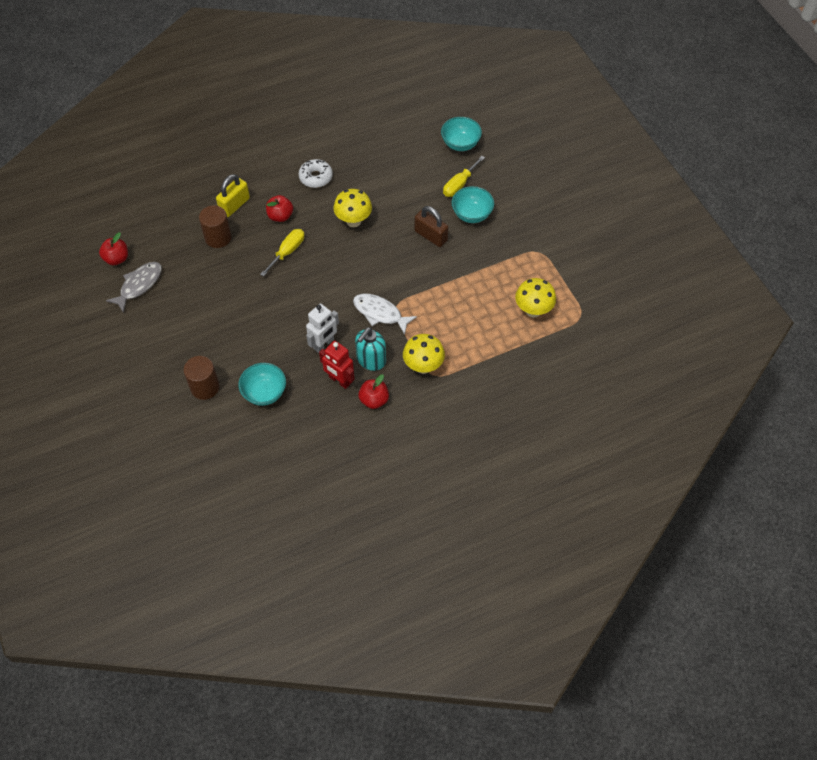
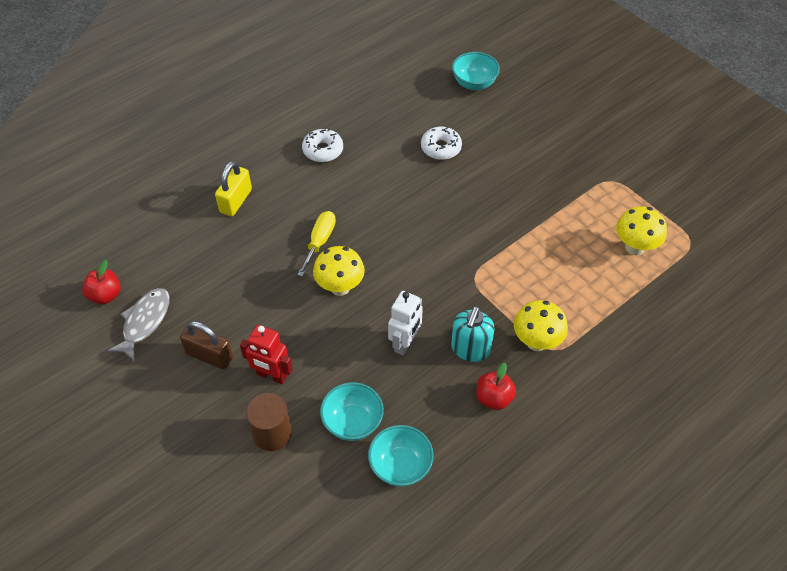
camera: 15 degrees left, 5 degrees down
(218, 237) = (228, 243): brown cylinder -> none
(280, 216) = (296, 202): red apple -> none
(339, 380) = (441, 384): red robot -> red robot (271, 375)
(353, 221) = (386, 190): yellow mushroom -> yellow mushroom (340, 287)
(380, 313) = (459, 290): white fish -> none
(411, 195) = (441, 148): none -> white donut
(431, 236) = (482, 188): brown padlock -> brown padlock (209, 356)
(459, 184) = (491, 126): yellow screwdriver -> none
(471, 214) = (518, 155): turquoise bowl -> turquoise bowl (400, 466)

